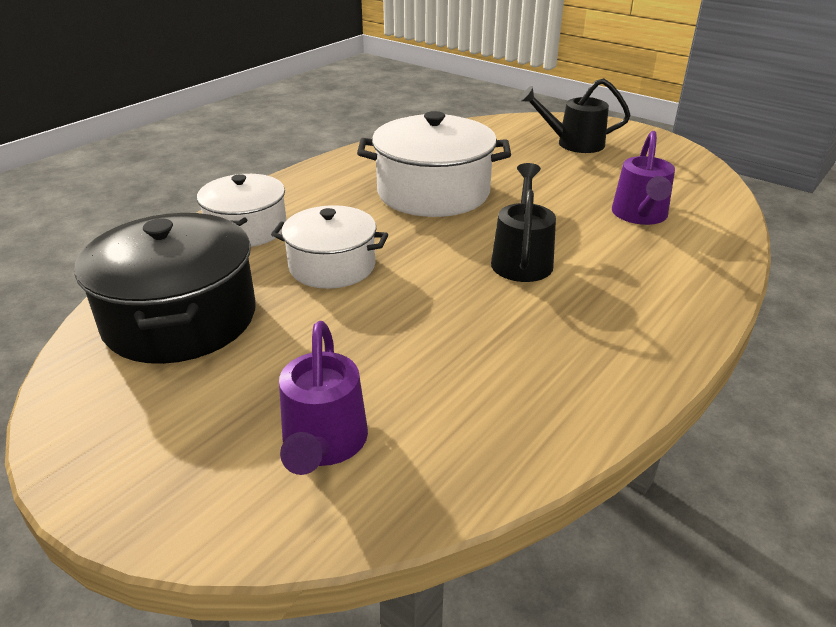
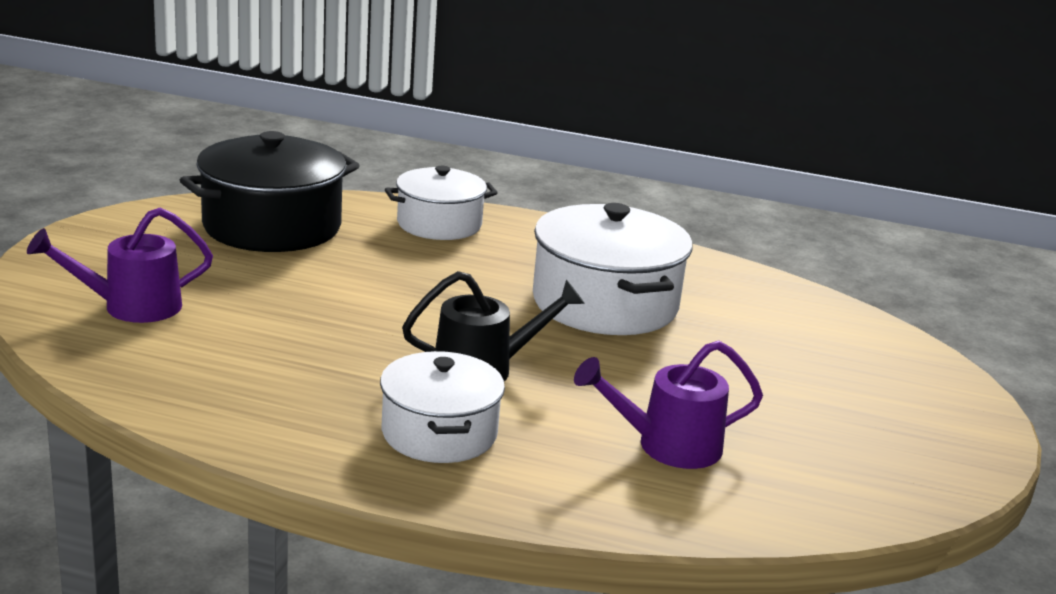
camera: 65 degrees right, 10 degrees down
(332, 266) = (397, 272): white pot -> white pot (439, 433)
(573, 143) = (865, 387): black watering can -> none

